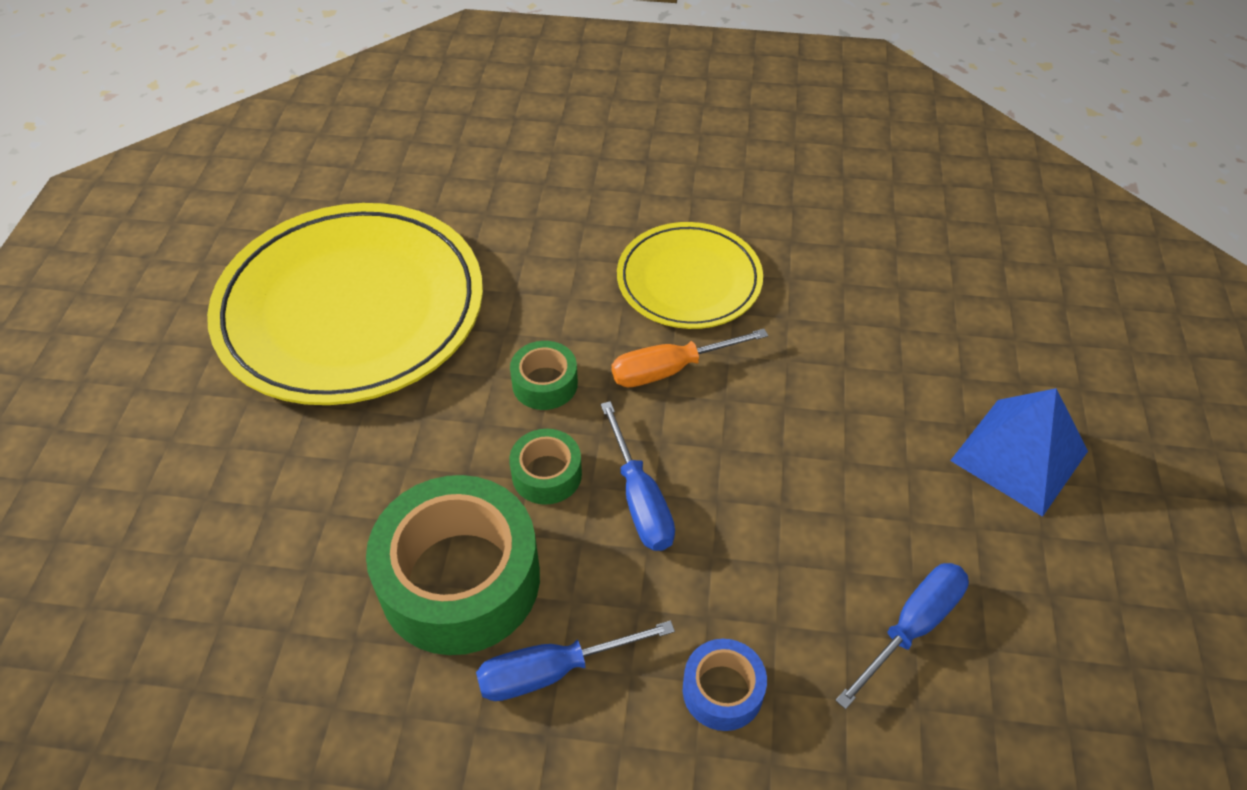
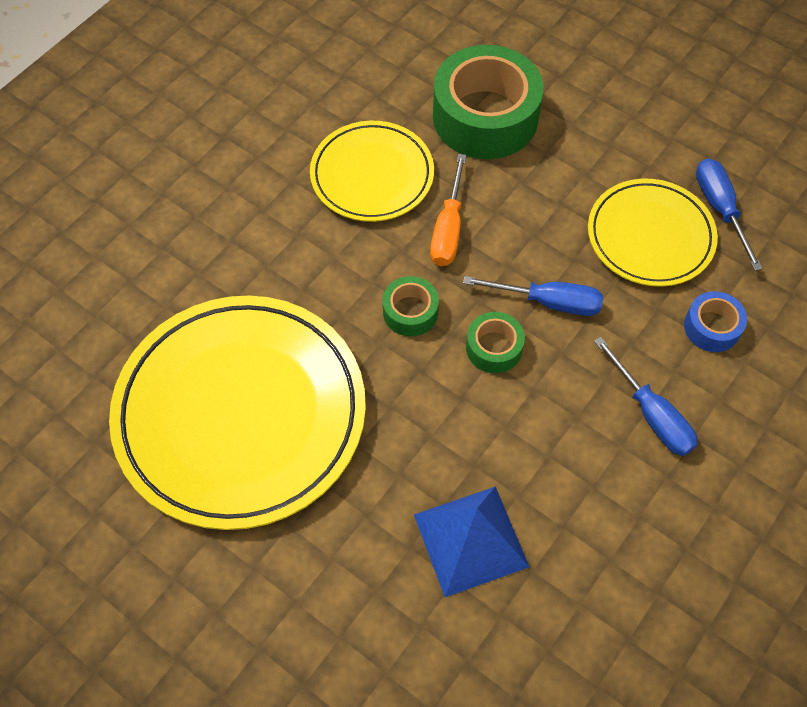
camera: 60 degrees left, 10 degrees up
(460, 579) = (551, 440): green tape -> green tape (485, 117)
(553, 671) = (651, 414): blue screwdriver -> blue screwdriver turned 45 degrees counterclockwise
(808, 564) = (650, 236): none -> yellow plate
(1019, 455) = (635, 85): blue pyramid -> blue pyramid (470, 540)

